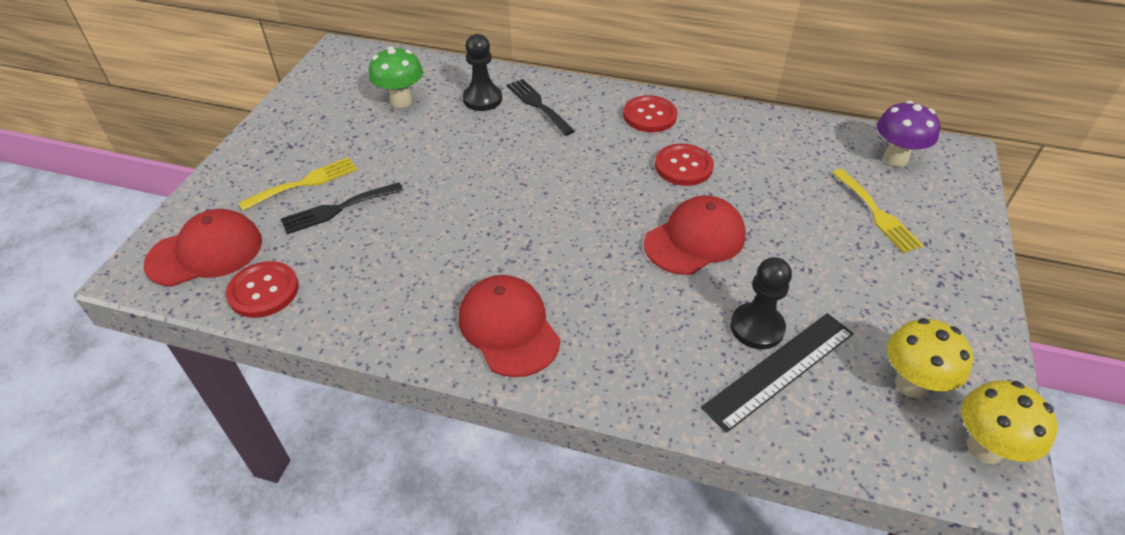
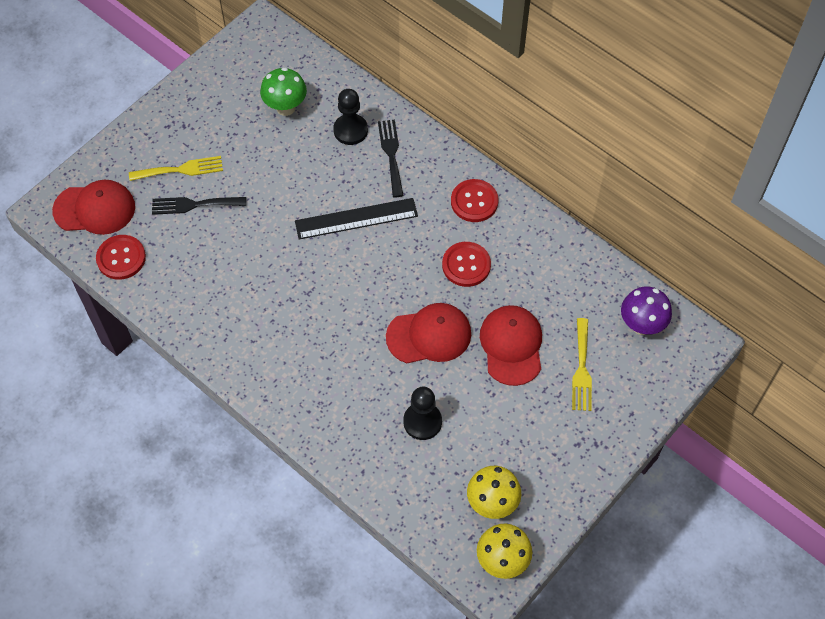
camera: 25 degrees right, 15 degrees up
(508, 328) = (262, 353): red cap -> red cap (511, 346)
(779, 369) = (415, 456): black ruler -> black ruler (356, 218)

